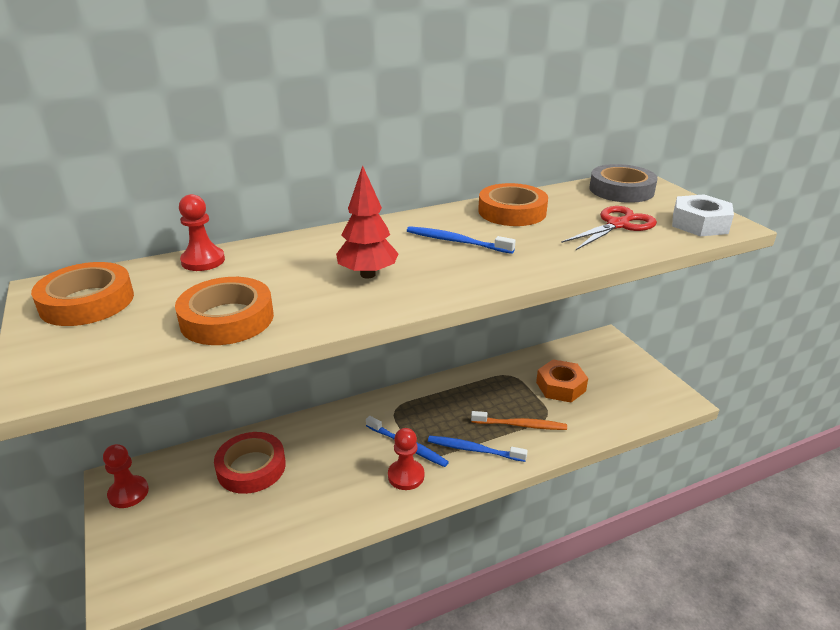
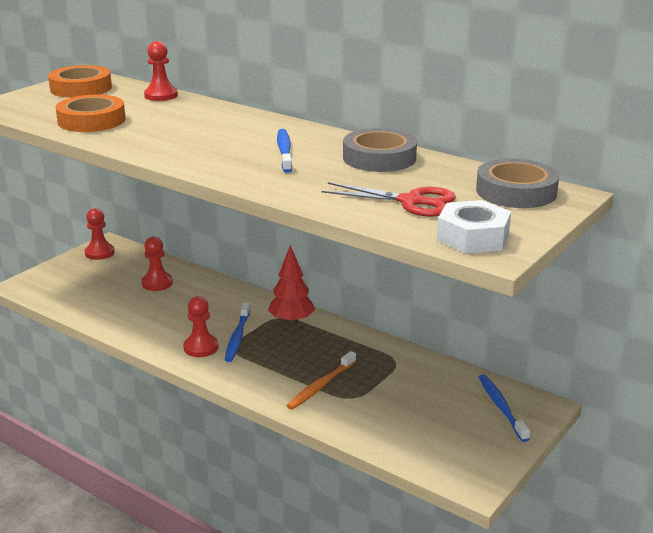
camera: 60 degrees right, 5 degrees down
(251, 467) = (157, 283): red tape -> red pawn
(368, 274) = (191, 138): red tree -> red tree (291, 321)
(473, 449) = (262, 370): blue toothbrush -> blue toothbrush (501, 407)
(512, 211) = (379, 158): orange tape -> grey tape
(521, 425) = (320, 386): orange toothbrush -> orange toothbrush turned 60 degrees clockwise
(560, 386) = (408, 395): orange nut -> none

